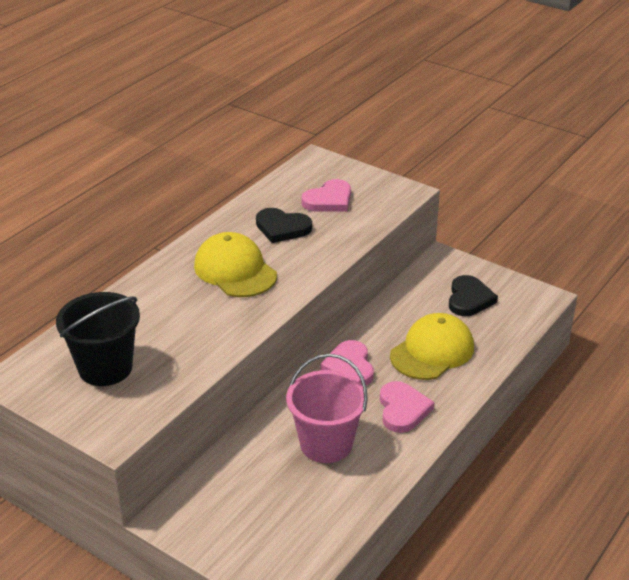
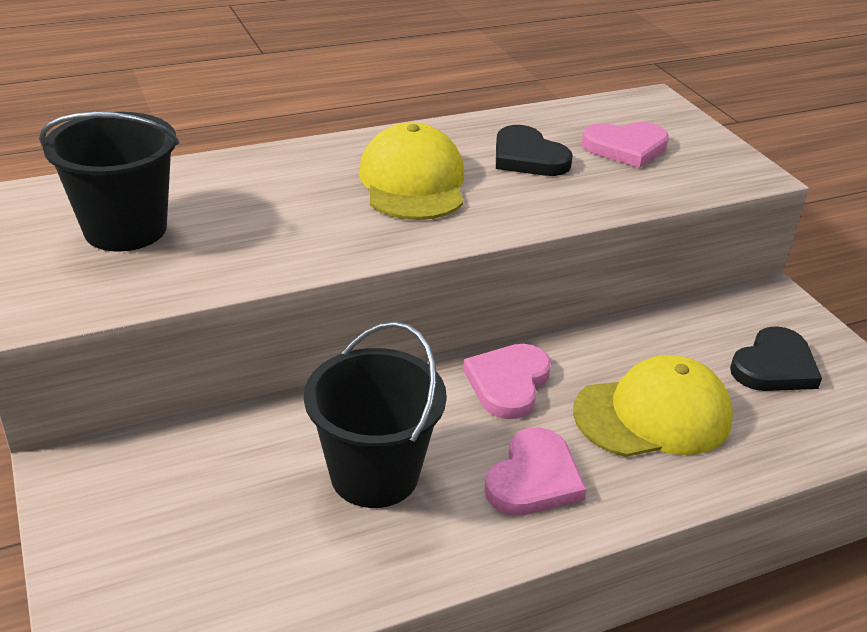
camera: 30 degrees right, 0 degrees up
(326, 444) = (374, 474): pink bucket -> black bucket

